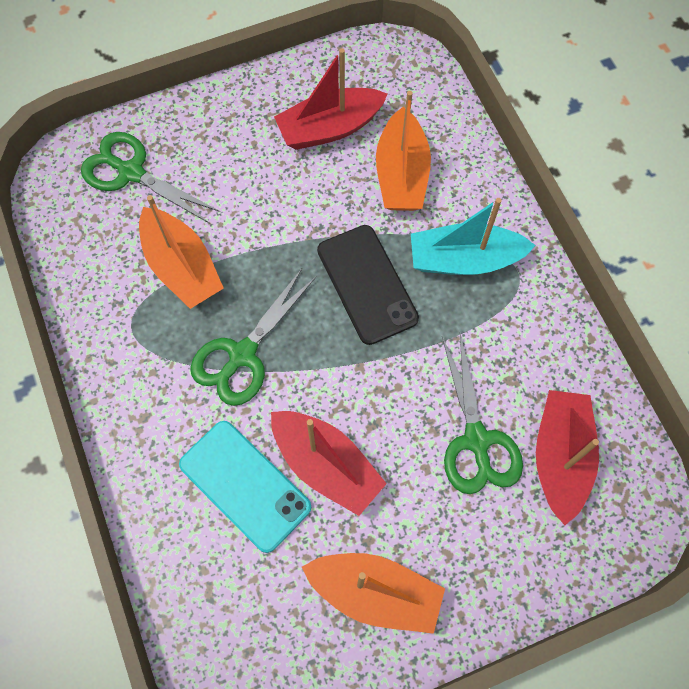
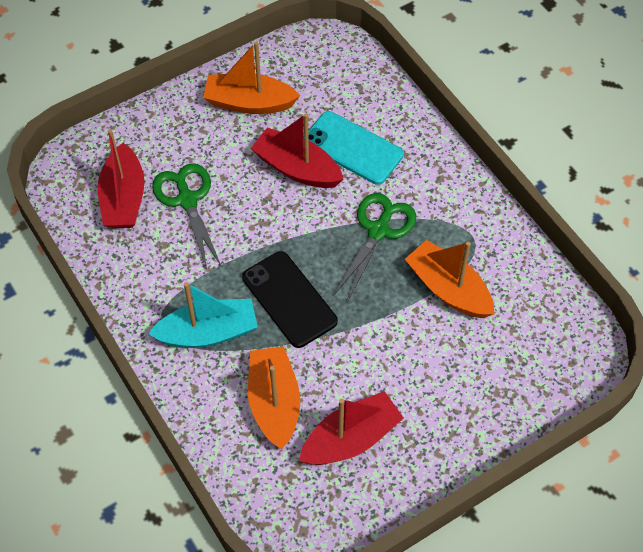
camera: 170 degrees right, 10 degrees down
(131, 172) = (523, 364): green scissors -> none

